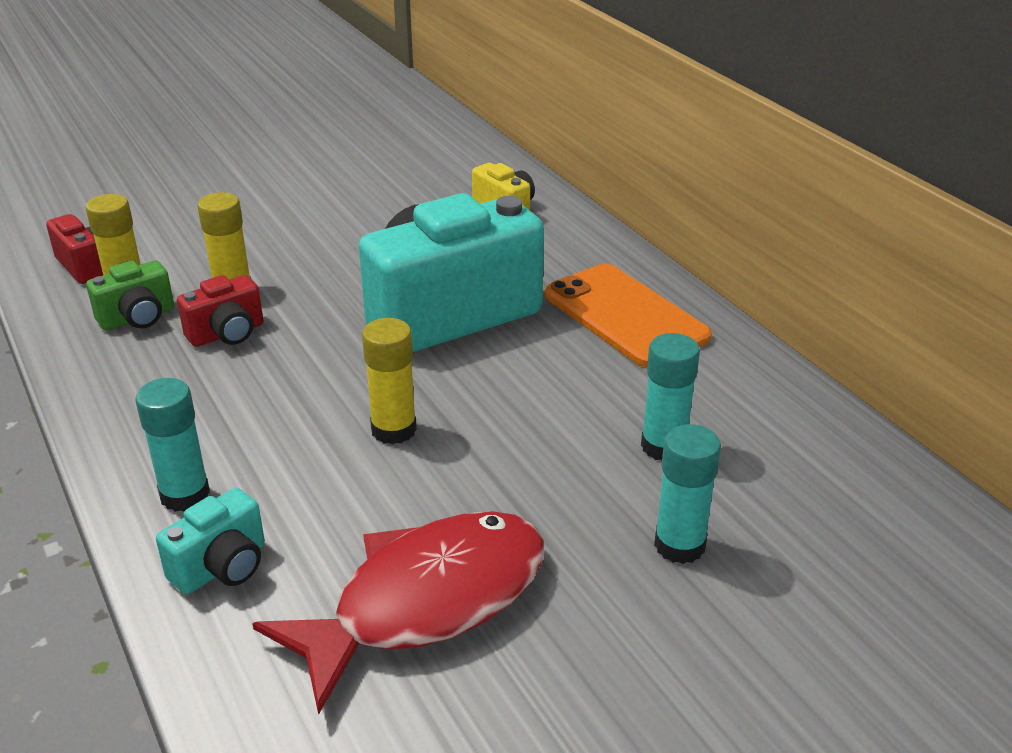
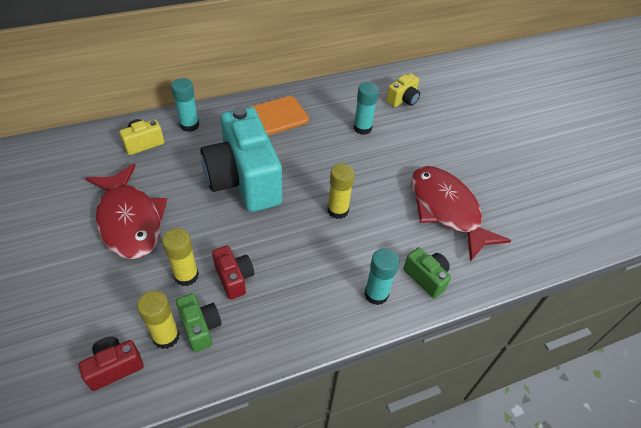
camera: 85 degrees left, 15 degrees up
(222, 567) = (426, 278): turquoise camera -> green camera
(337, 229) = (130, 220): none -> red fish
(679, 545) = (418, 136): turquoise glue stick -> turquoise glue stick (189, 125)
(816, 511) = (403, 100): none -> yellow camera

